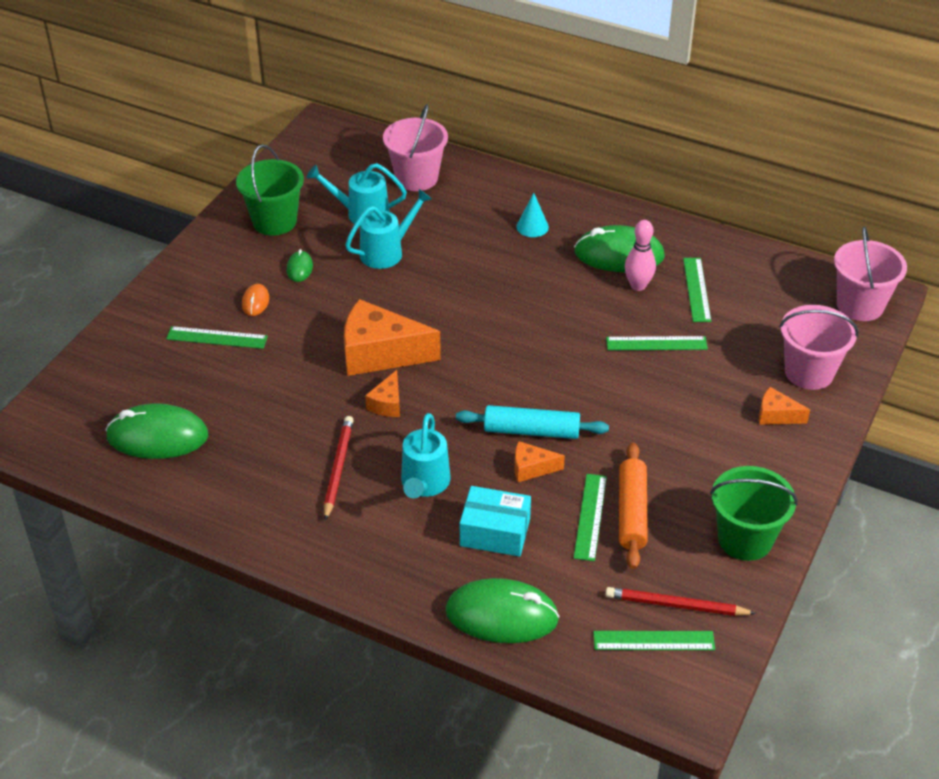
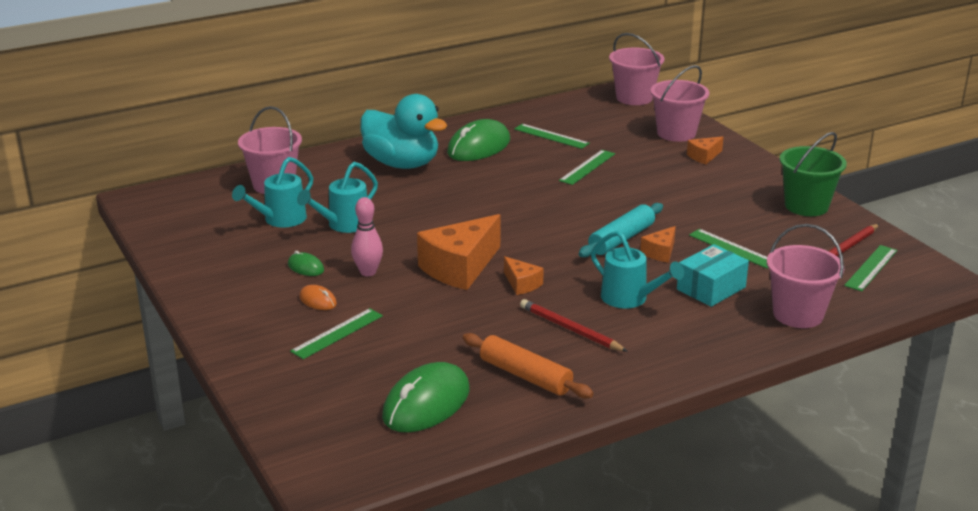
camera: 55 degrees left, 15 degrees down
(274, 221) = (227, 259): green bucket -> none
(387, 251) = (343, 225): turquoise watering can -> turquoise watering can turned 135 degrees counterclockwise
(502, 615) = (798, 314): green mouse -> pink bucket
(532, 227) = (402, 164): turquoise cone -> turquoise duck
(631, 512) = (743, 233): orange rolling pin -> orange rolling pin (525, 376)
(638, 286) = (520, 152): pink bowling pin -> pink bowling pin (368, 272)

